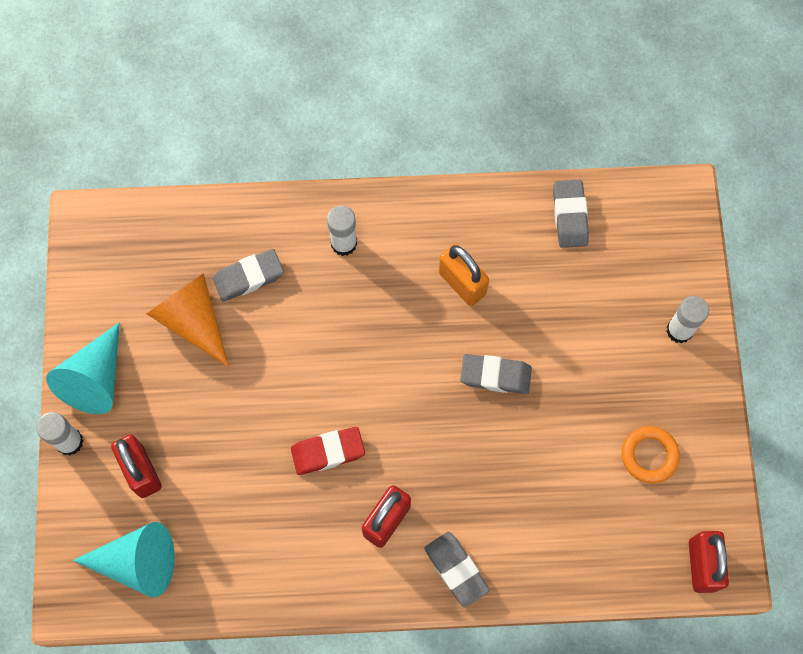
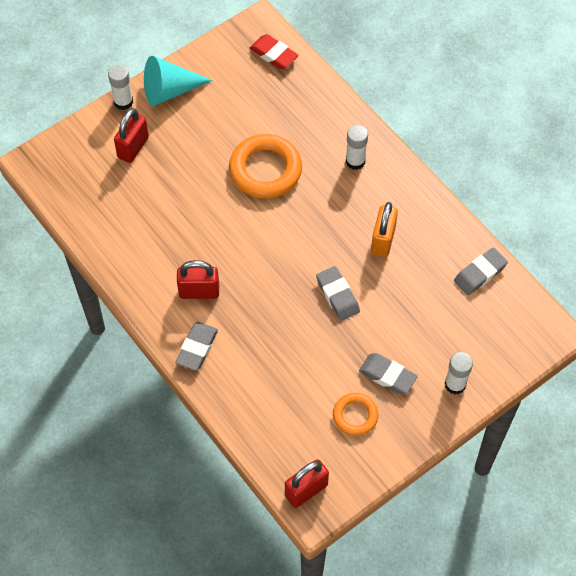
camera: 55 degrees right, 10 degrees down
(138, 562) = (79, 179): turquoise cone -> none
(192, 320) = (243, 115): orange cone -> none
(248, 277) = (292, 126): grey eraser -> grey eraser (387, 375)
(283, 344) = (265, 170): none -> orange ring
(328, 452) = (217, 234): red eraser -> red eraser (273, 54)

